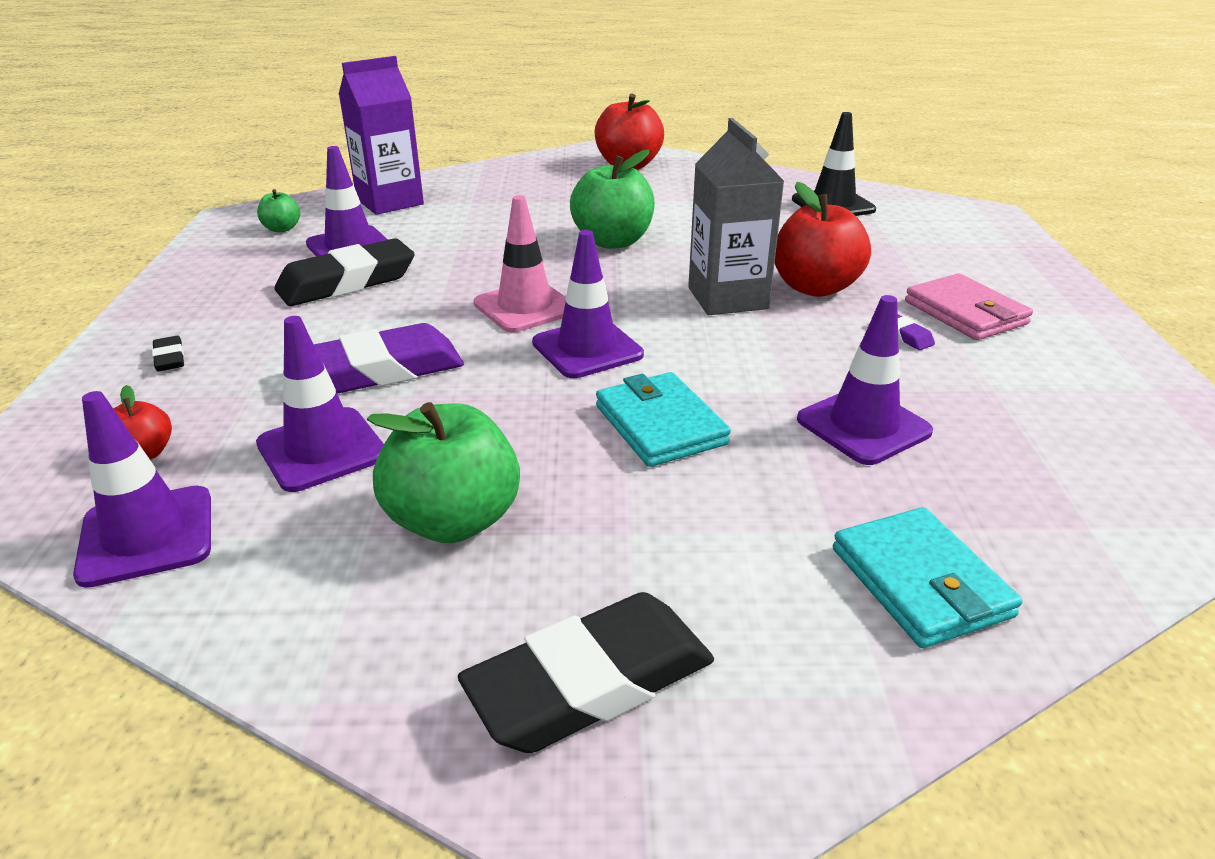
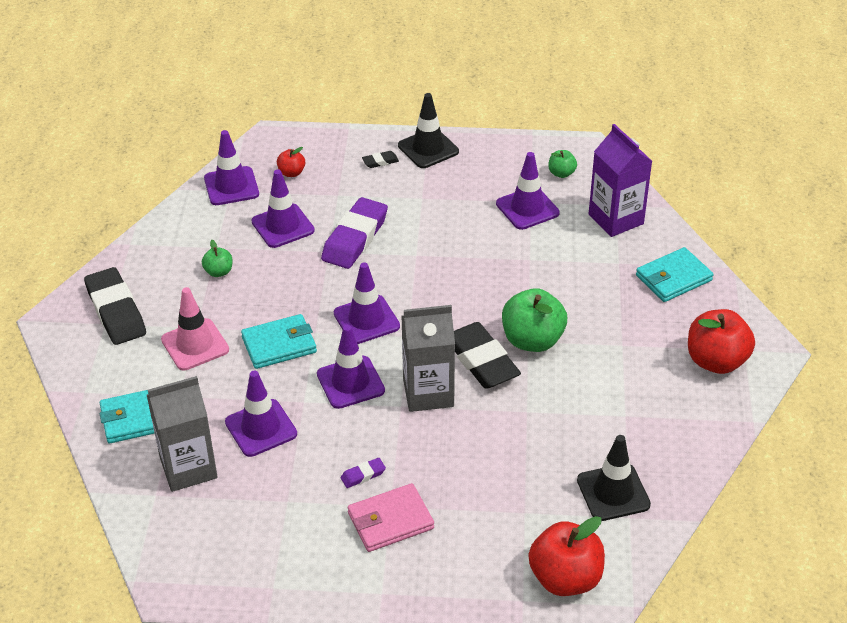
camera: 95 degrees right, 10 degrees up
(160, 318) = (428, 149): none -> black traffic cone
(347, 282) = (470, 213): black eraser -> black eraser (481, 360)
(381, 370) = (355, 238): purple eraser -> purple eraser turned 45 degrees clockwise
(453, 520) = (218, 272): green apple -> green apple, size x0.50
(501, 179) = (673, 278): none -> turquoise wallet
(525, 307) = (425, 293): pink traffic cone -> pink traffic cone (195, 345)
(728, 354) = (350, 382): none -> purple traffic cone
(815, 287) = (441, 444): red apple -> red apple (565, 578)
(1000, 494) = (188, 468): none -> grey carton

